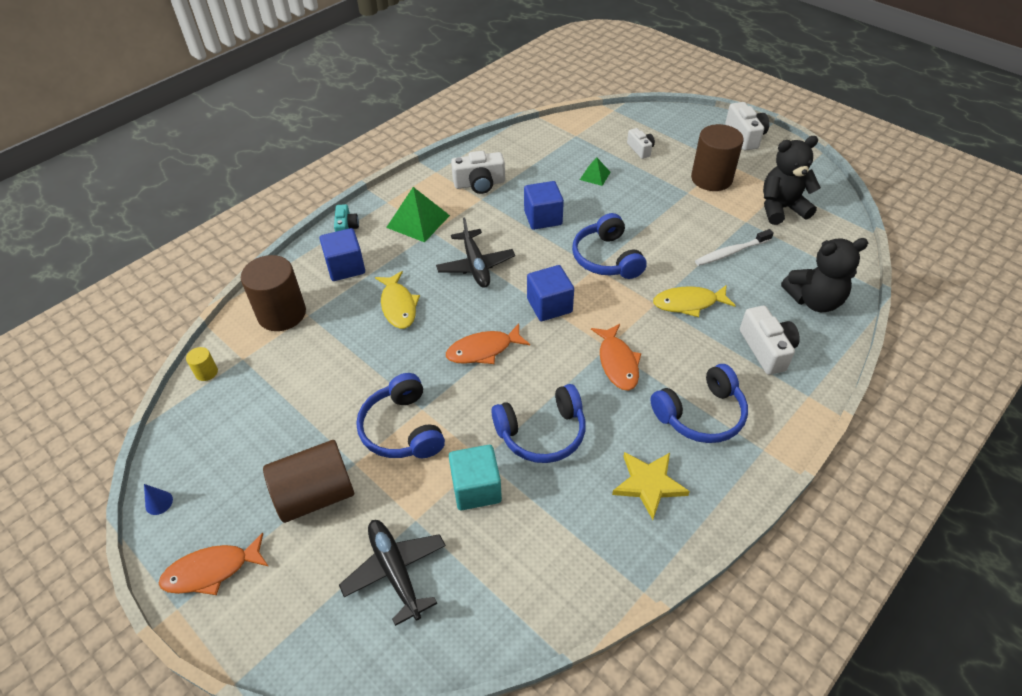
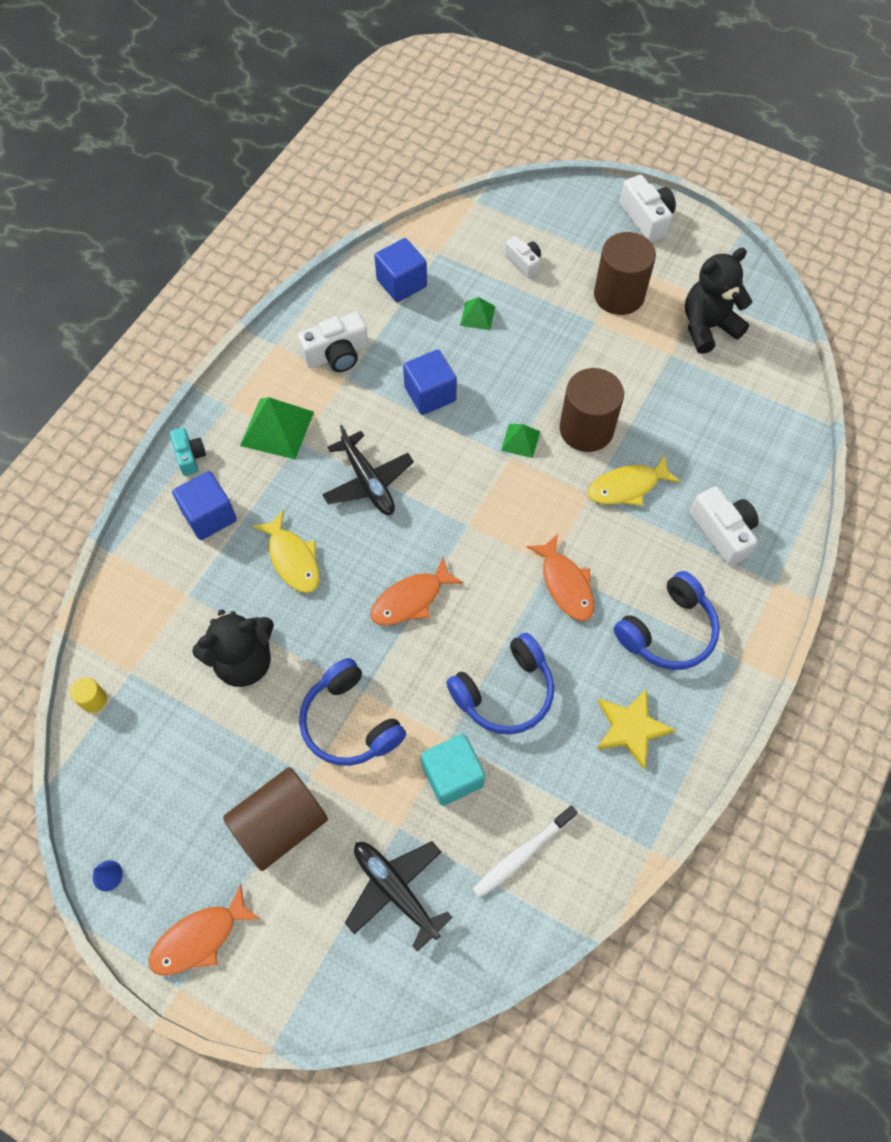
camera: 15 degrees left, 15 degrees up
(282, 314) = (154, 599): brown cylinder -> brown cylinder (586, 429)
(549, 305) = (470, 522): blue cube -> blue cube (401, 283)
(606, 258) = (520, 440): blue headphones -> green pyramid
(731, 252) = (661, 404): white toothbrush -> white toothbrush (522, 854)
(814, 300) = (763, 455): black teddy bear -> black teddy bear (244, 661)

